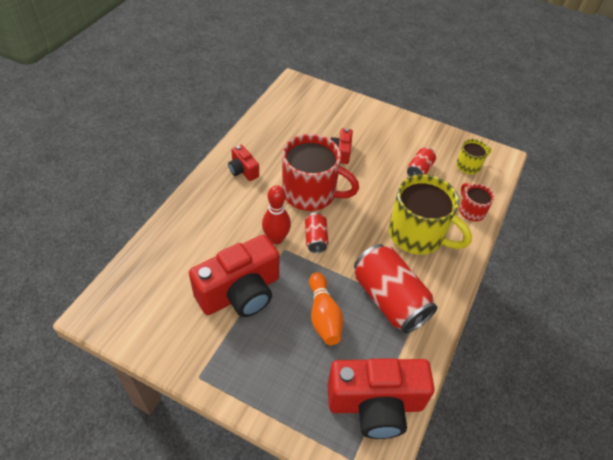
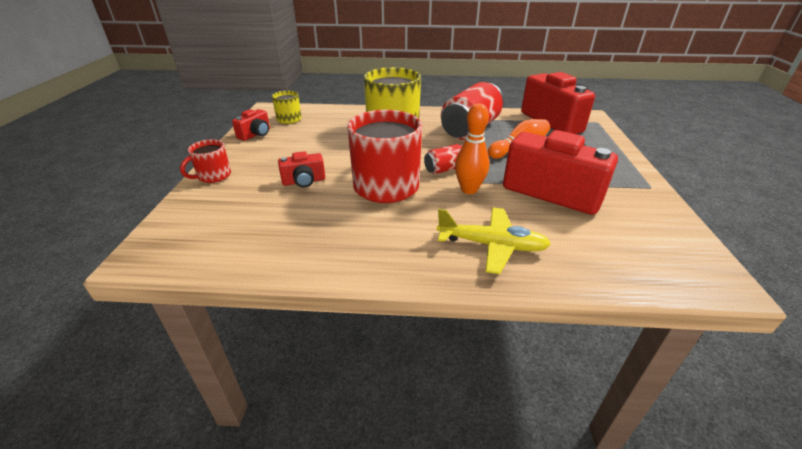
camera: 110 degrees left, 15 degrees down
(208, 218) = (492, 245): none -> yellow plane
(243, 170) = (386, 244): red camera -> red camera (255, 134)
(276, 238) = (469, 189): red bowling pin -> orange bowling pin
(419, 170) = (308, 137): red can -> none
(471, 211) = (347, 113): red mug -> red mug (213, 176)

